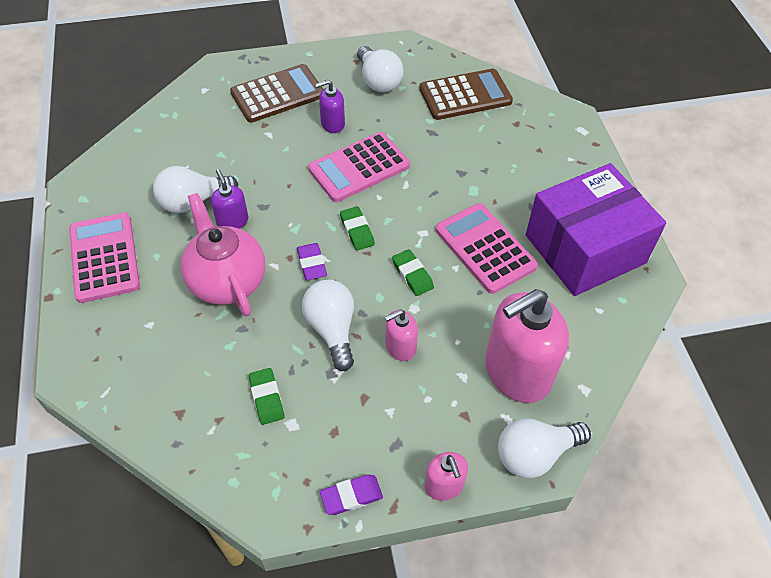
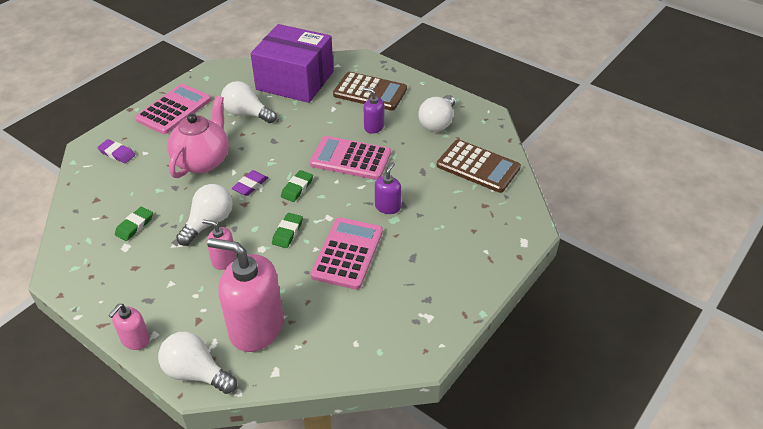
camera: 50 degrees right, 10 degrees down
(232, 221) = (249, 136): purple soap dispenser -> purple soap dispenser (387, 207)
(351, 496) = (95, 301): purple eraser -> purple eraser (117, 153)
(585, 249) = (405, 305): purple box -> purple box (295, 80)

